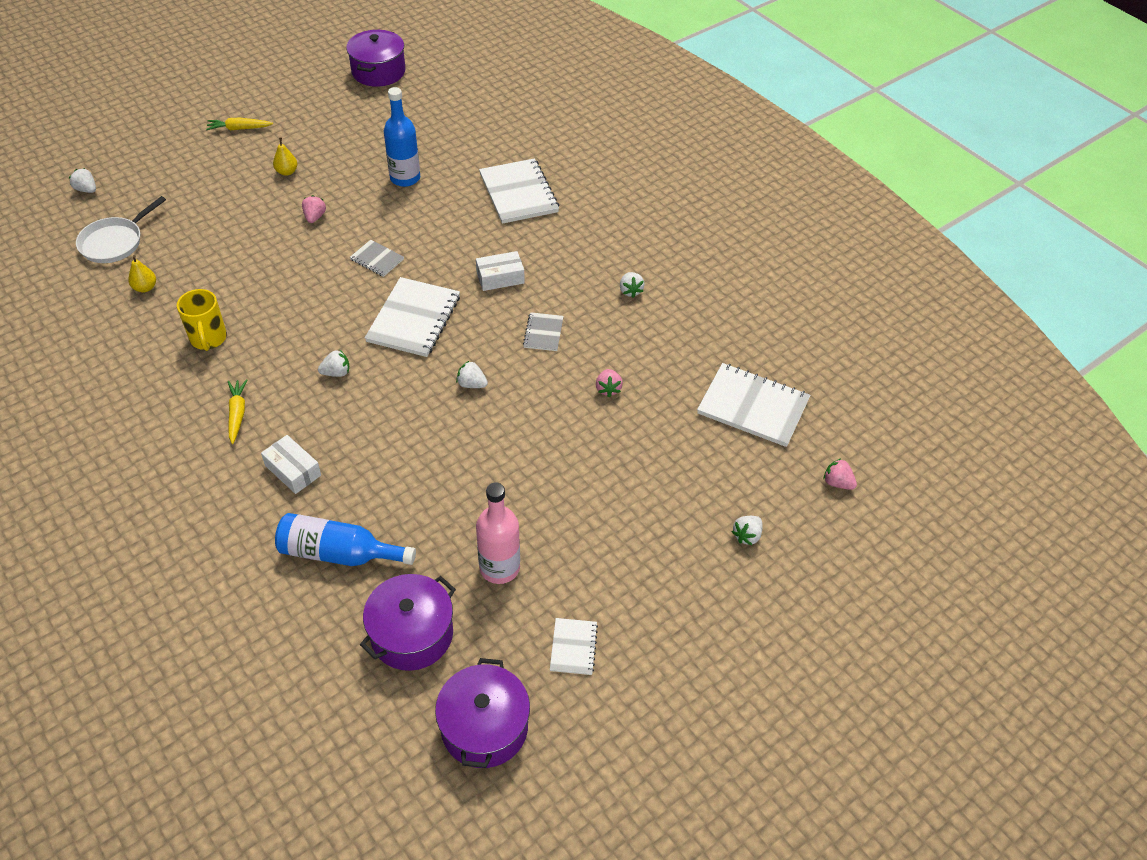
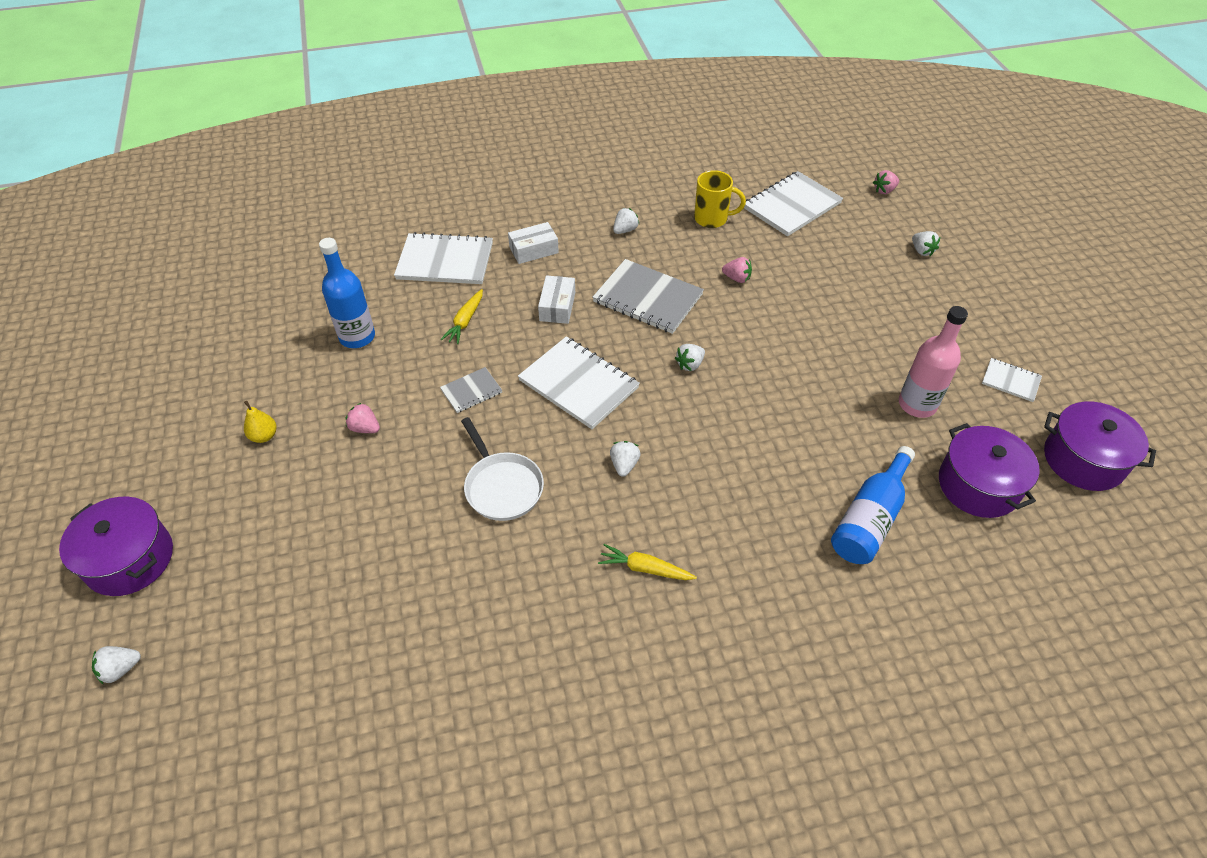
camera: 65 degrees left, 0 degrees up
(115, 242) = (262, 650): white pan -> white pan (502, 487)
(145, 288) = (377, 627): yellow pear -> none
(208, 339) = (509, 574): yellow mug -> yellow mug (712, 219)
(239, 129) = (139, 466): yellow carrot -> yellow carrot (465, 321)
(293, 470) = (748, 534): white box -> white box (534, 250)
(378, 71) = (151, 313): purple pot -> purple pot (130, 559)
(543, 333) = (647, 298): grey notebook -> grey notebook, size x1.95
(630, 291) = (625, 230): white strawberry -> white strawberry turned 60 degrees counterclockwise

